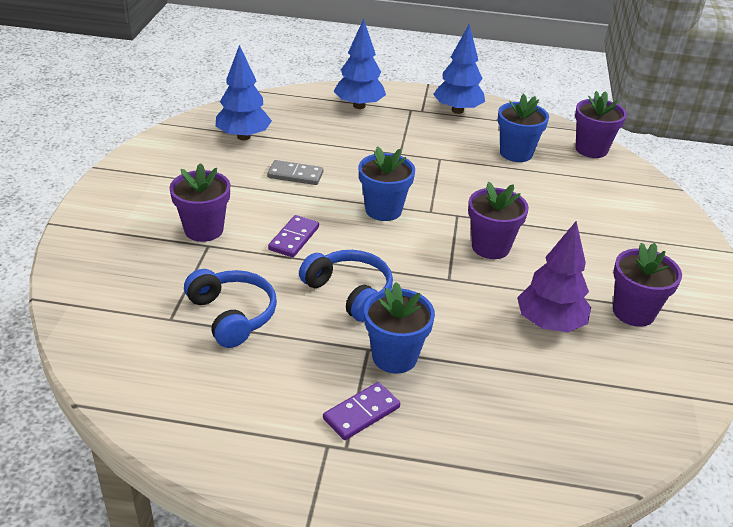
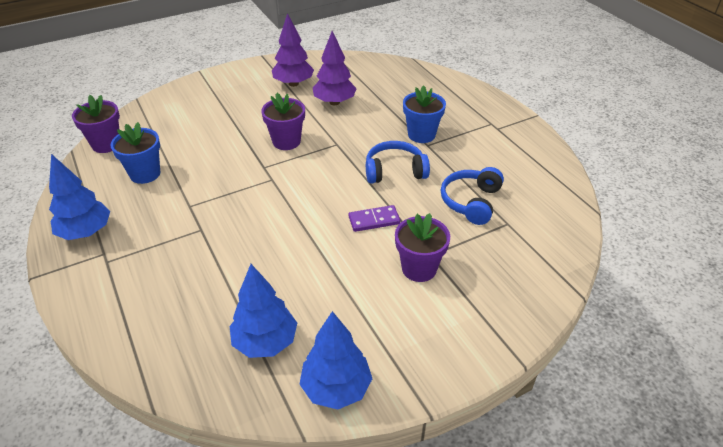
camera: 125 degrees left, 5 degrees up
(295, 175) = (295, 267): grey domino -> none
(349, 292) = (395, 171): blue headphones -> blue headphones turned 75 degrees clockwise
(359, 106) = (126, 299): blue tree -> blue tree (336, 388)
(361, 413) = (468, 128): purple domino -> none
(383, 210) = (294, 199): blue flower pot -> none
(633, 312) = (293, 84): purple flower pot -> purple tree

